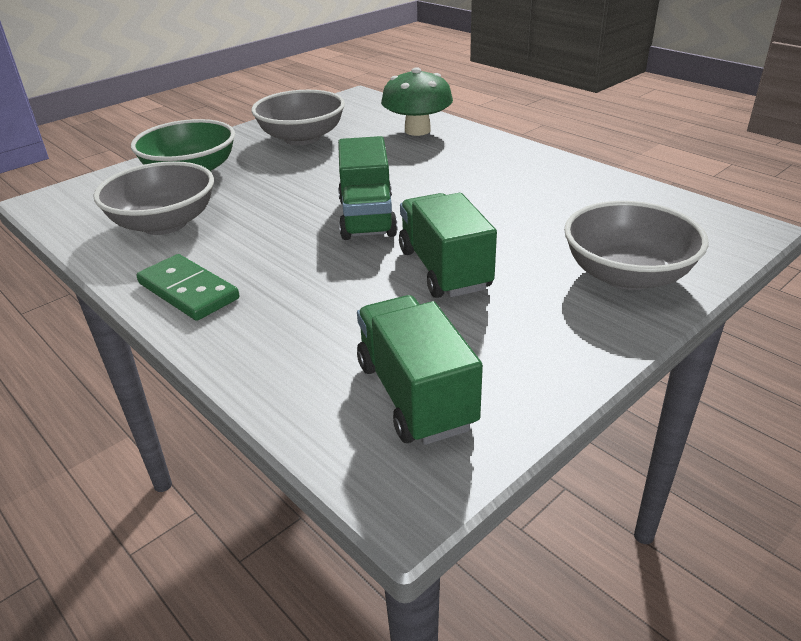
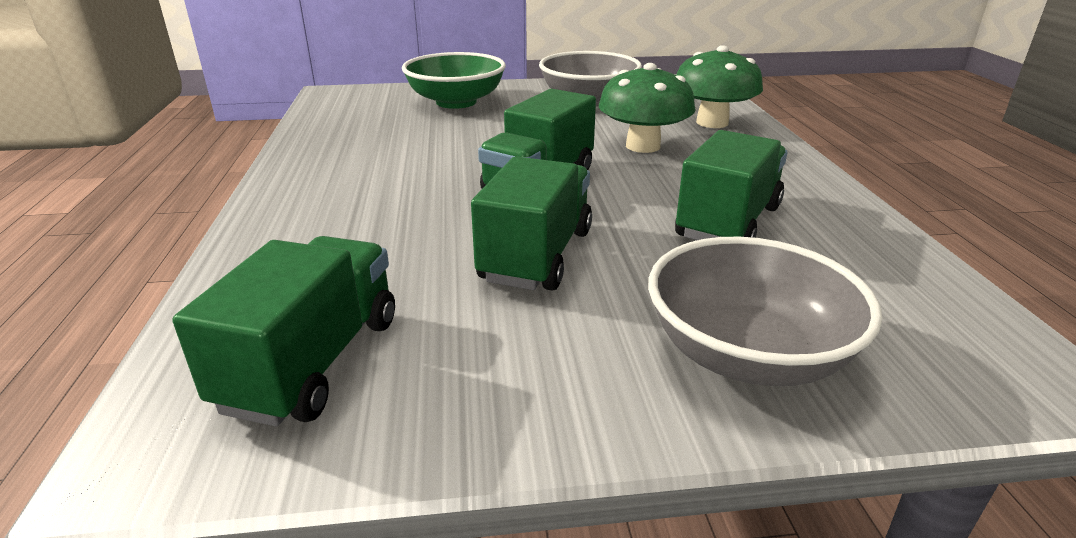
camera: 35 degrees right, 5 degrees down
(164, 223) = (375, 132): grey bowl -> none
(188, 291) = (306, 187): green domino -> none
(397, 165) = (643, 146): none -> green mushroom
(521, 202) = (728, 222): none -> green truck

